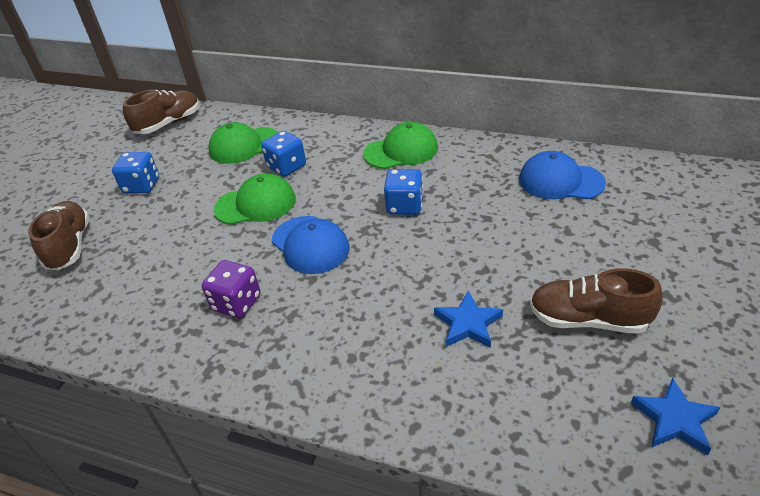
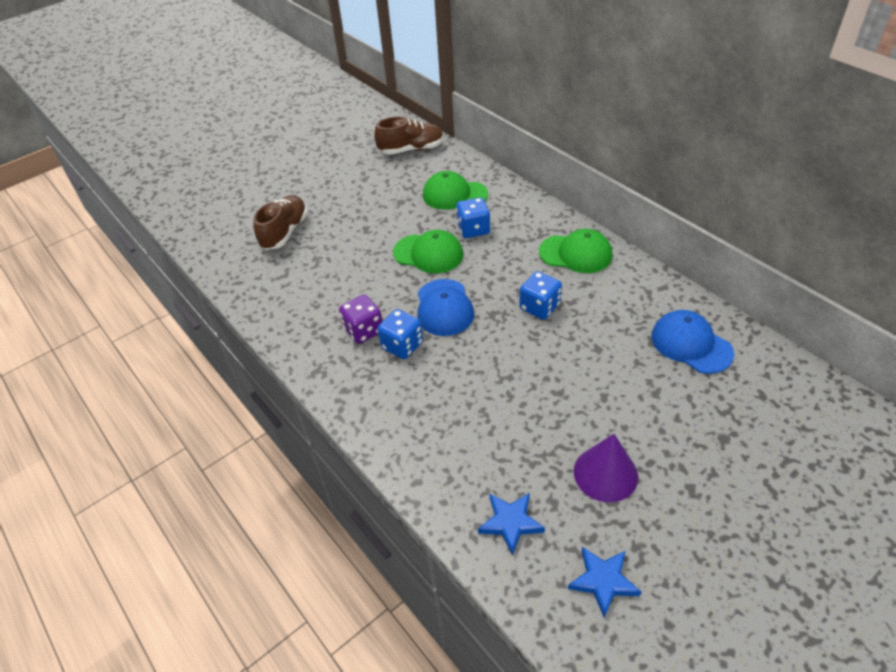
camera: 30 degrees right, 5 degrees up
(142, 186) = (359, 201): blue dice -> blue dice (402, 345)
(468, 324) = (511, 429): blue star -> blue star (510, 523)
(588, 320) = (605, 473): brown shoe -> purple cone

